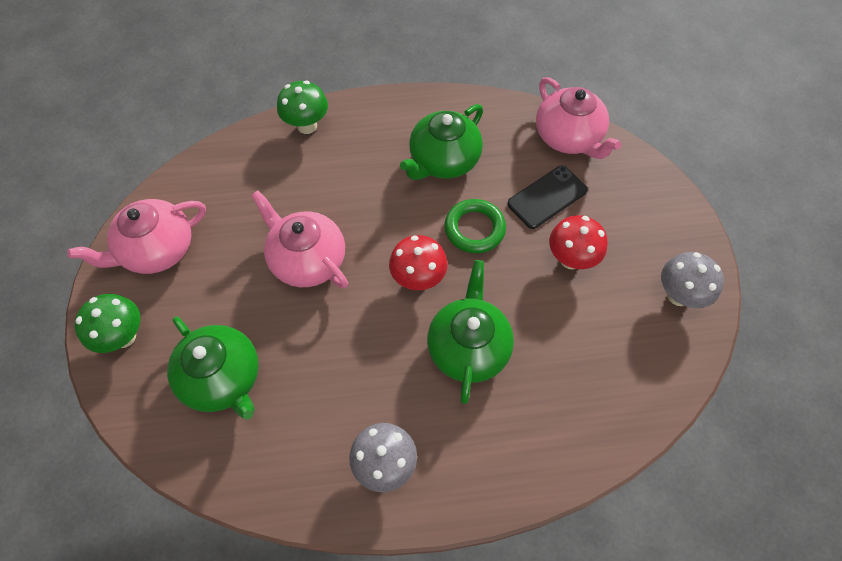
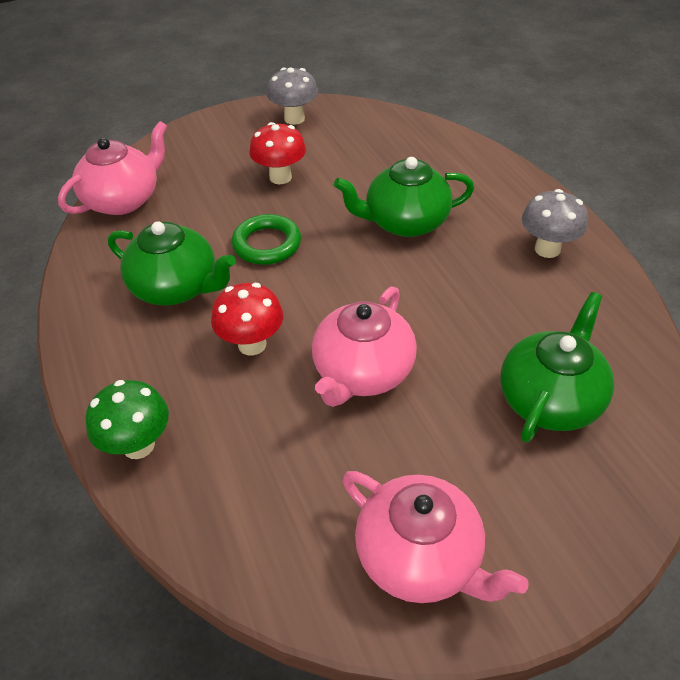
camera: 105 degrees left, 15 degrees down
(124, 336) = (566, 535): green mushroom -> none
(418, 279) = (346, 272): red mushroom -> red mushroom (252, 344)
(547, 197) = (209, 202): black phone -> none

